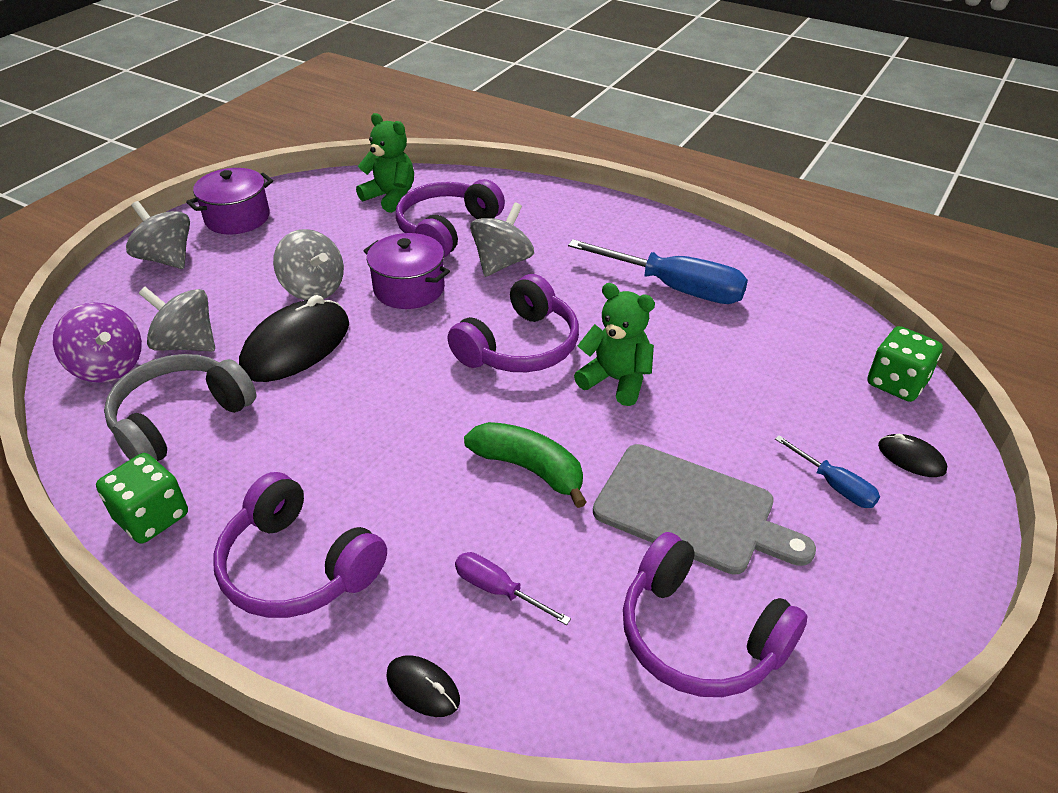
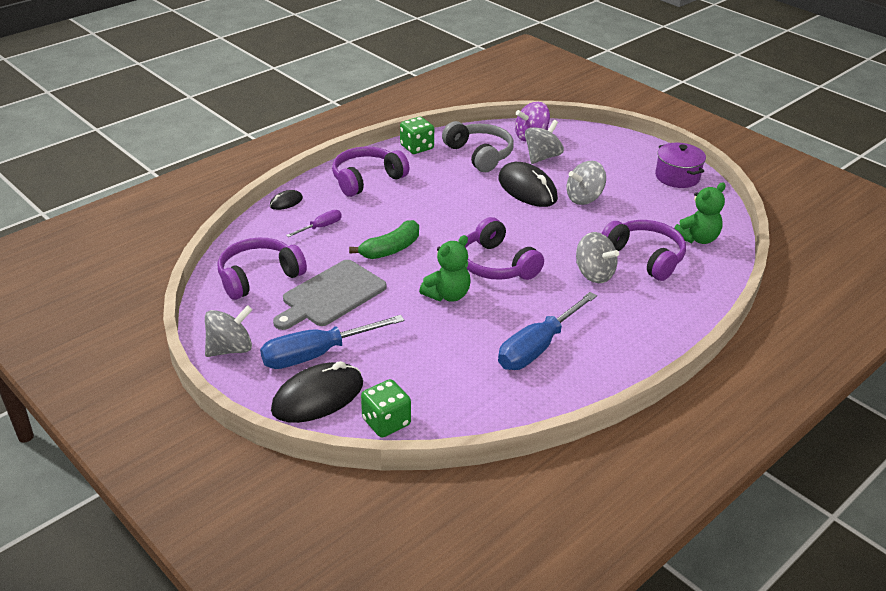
camera: 105 degrees right, 5 degrees down
(167, 259) = (632, 152): grey spinning top -> grey spinning top (230, 349)
(409, 289) = (573, 232): purple pot -> none
(834, 485) = (316, 354): blue screwdriver -> blue screwdriver, size x2.00
(911, 458) = (318, 397): black mouse -> black mouse, size x2.14

